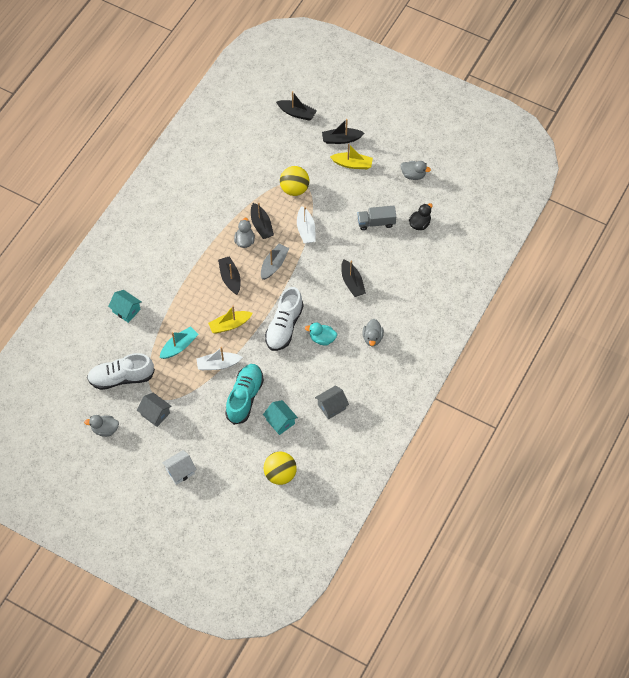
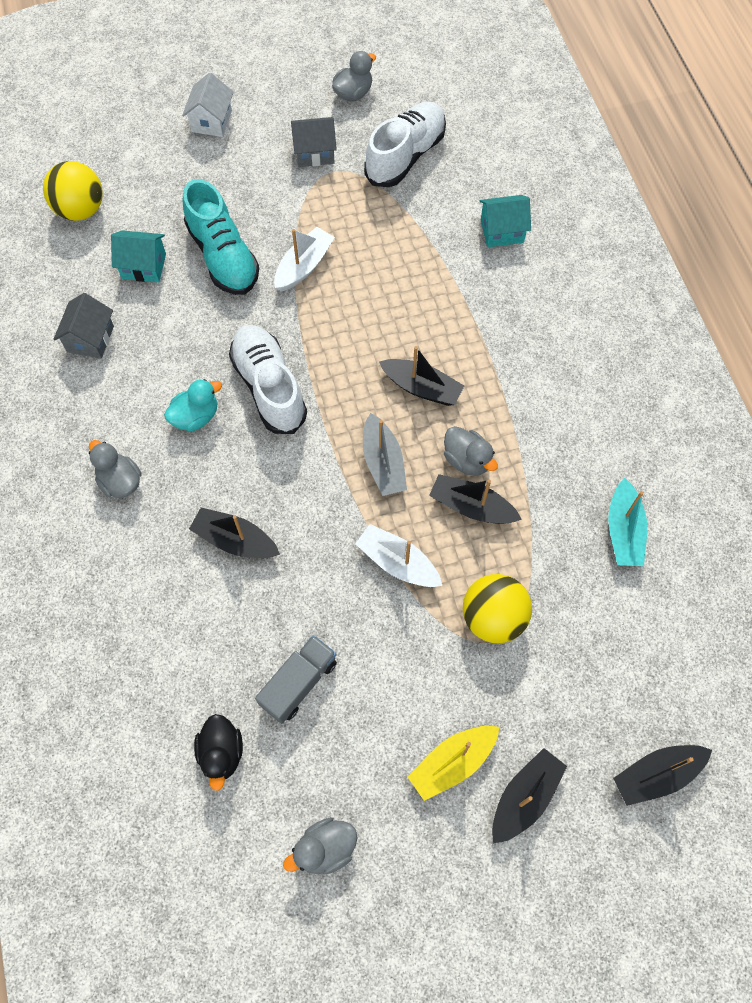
camera: 135 degrees right, 5 degrees up
(179, 346) = (380, 246): turquoise boat -> turquoise boat (623, 531)
(230, 325) = (347, 326): yellow boat -> none

